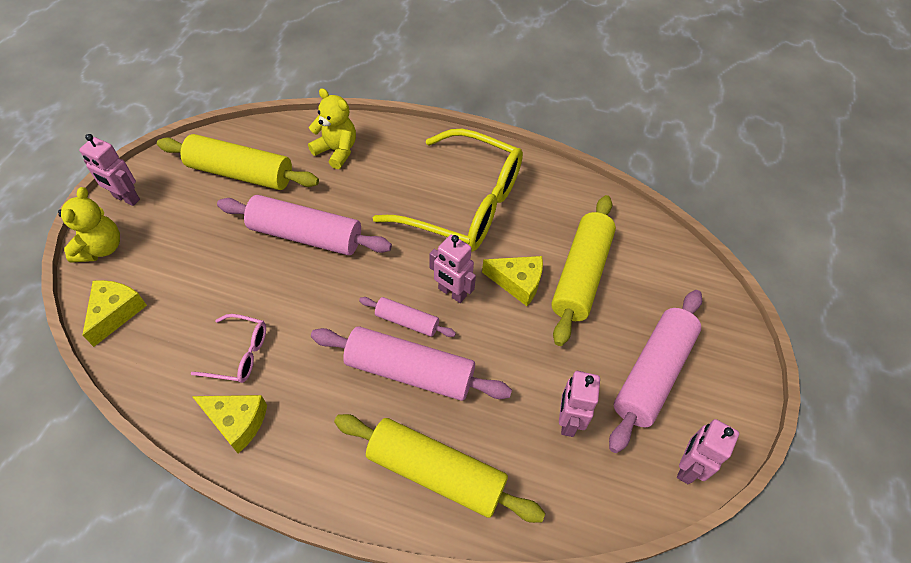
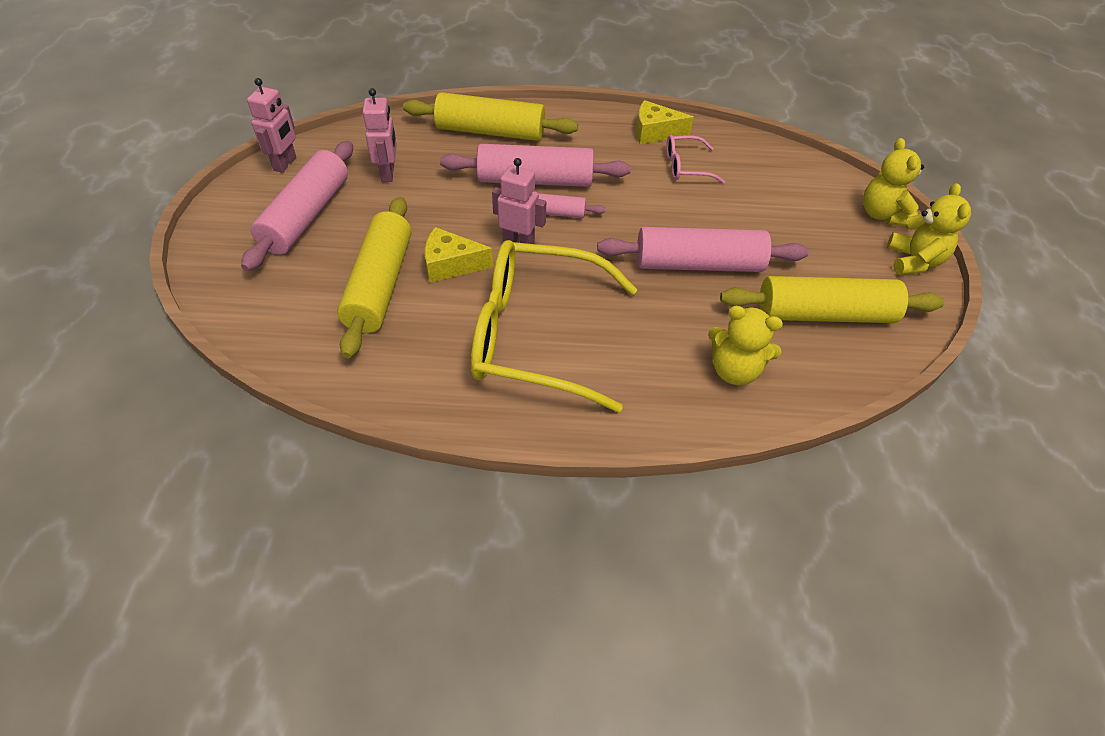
camera: 165 degrees right, 5 degrees down
(116, 313) = (812, 174): yellow cheese -> none
(126, 198) = (913, 261): pink robot -> yellow teddy bear

